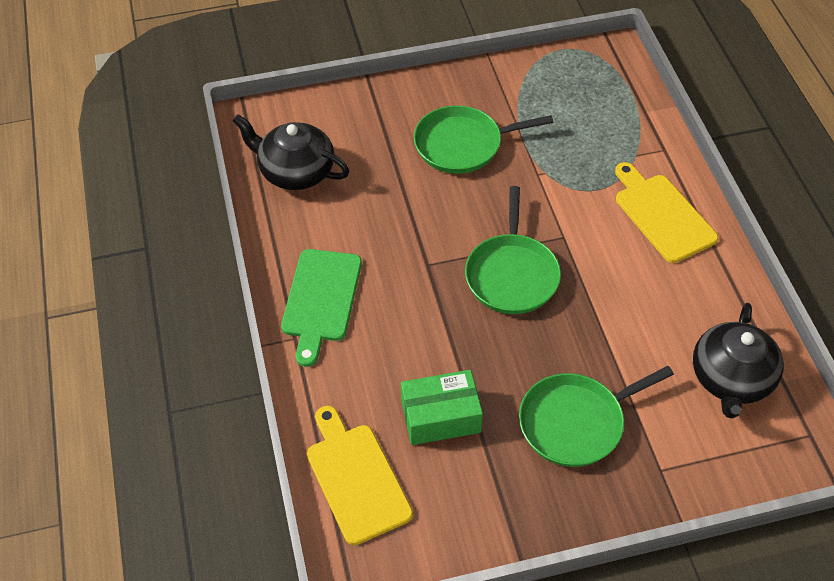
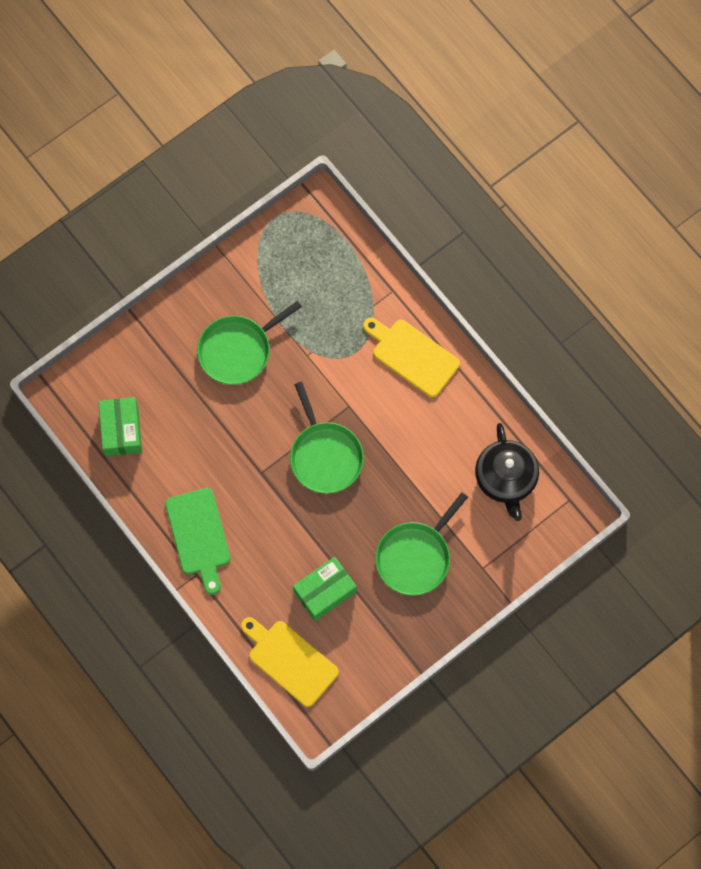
camera: 25 degrees left, 20 degrees up
(295, 171) = (121, 430): black teapot -> green box

